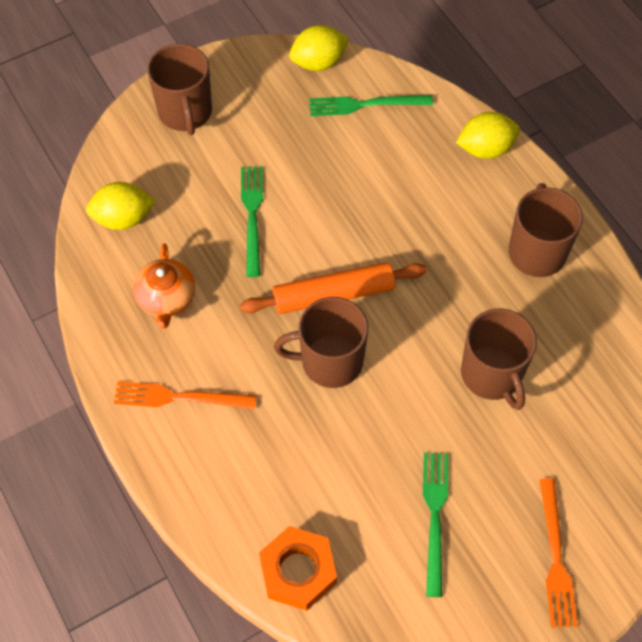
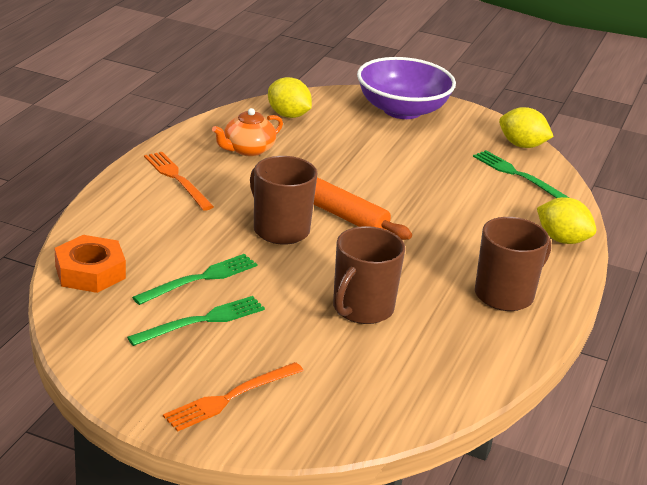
camera: 50 degrees right, 30 degrees down
(185, 112) = (402, 110): brown mug -> purple bowl
(252, 216) = (357, 160): green fork -> green fork (200, 279)

